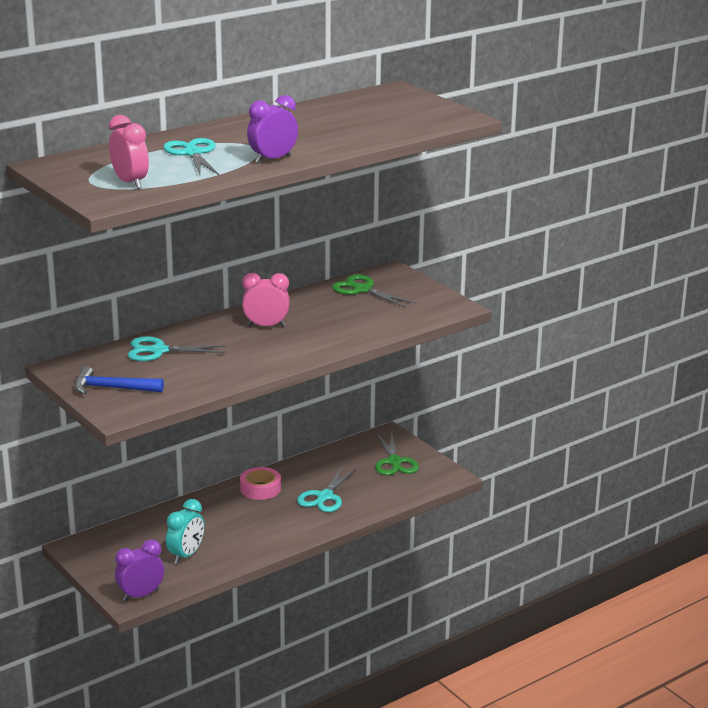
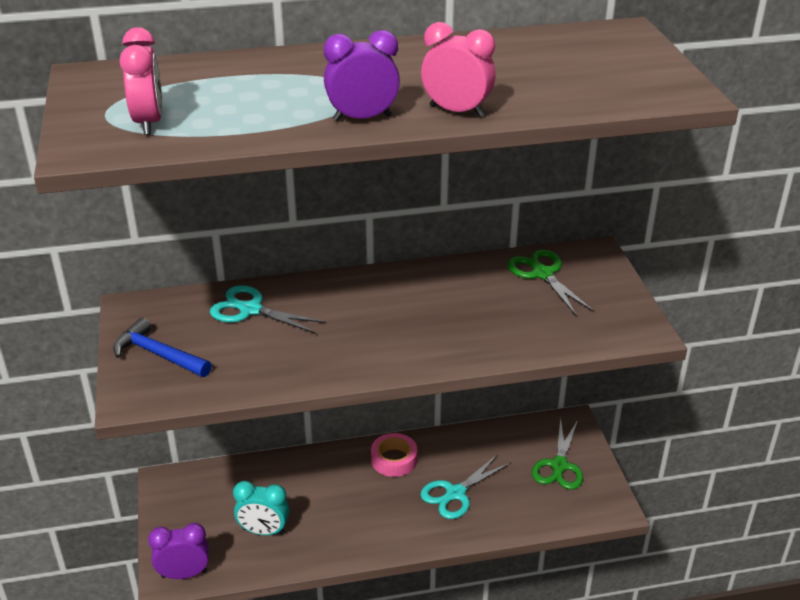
camera: 25 degrees right, 10 degrees up
(186, 555) = (263, 531): turquoise clock -> turquoise clock turned 45 degrees clockwise
(193, 153) = (274, 89): turquoise scissors -> none
(266, 326) = (394, 302): pink clock -> pink clock (456, 111)

